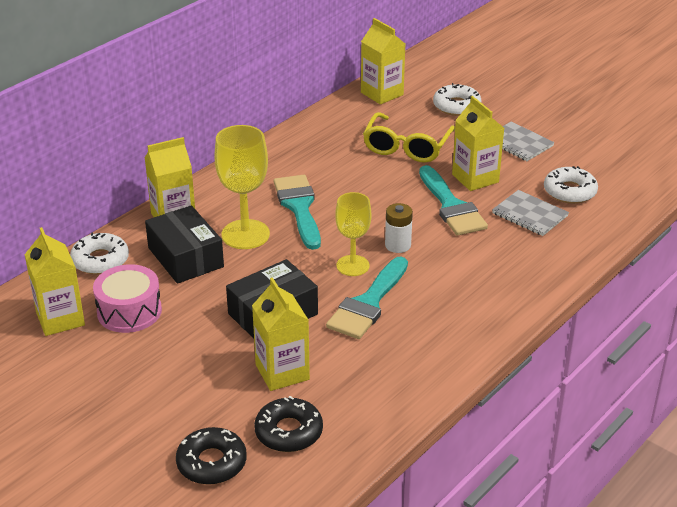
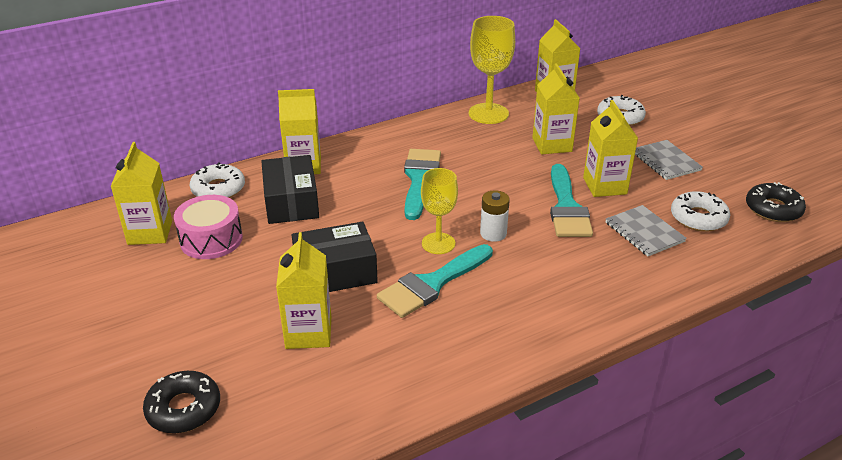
camera: 20 degrees right, 0 degrees up
(245, 234) = (356, 193): yellow goblet -> yellow goblet (488, 113)
(288, 432) = (276, 397): black donut -> black donut (773, 209)
(406, 147) = (552, 145): yellow glasses -> yellow carton

